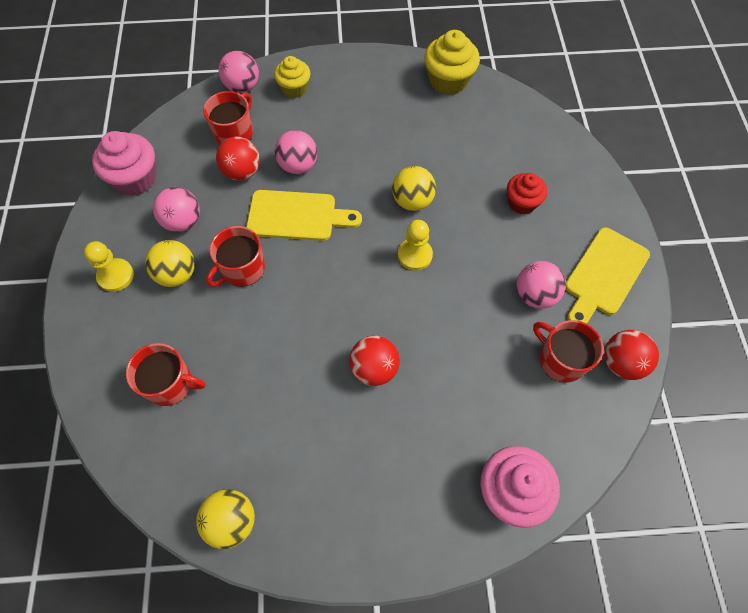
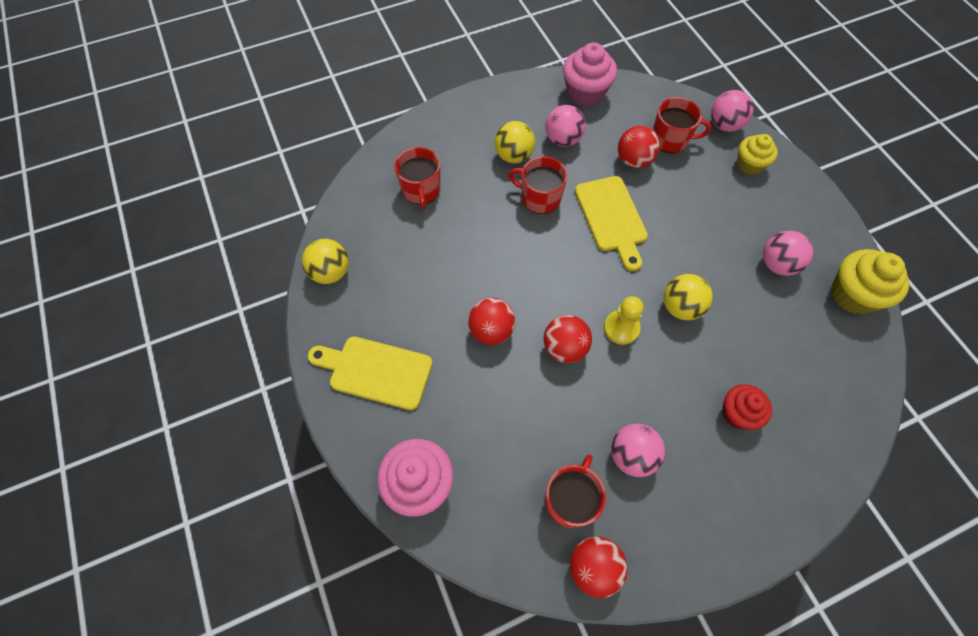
camera: 70 degrees right, 0 degrees up
(116, 276) = (494, 118): yellow pawn -> none
(298, 165) = (665, 199): pink ball -> pink ball (777, 264)
(417, 309) = (564, 348): none -> red ball
(604, 275) = (692, 525): yellow cutting board -> yellow cutting board (376, 371)

